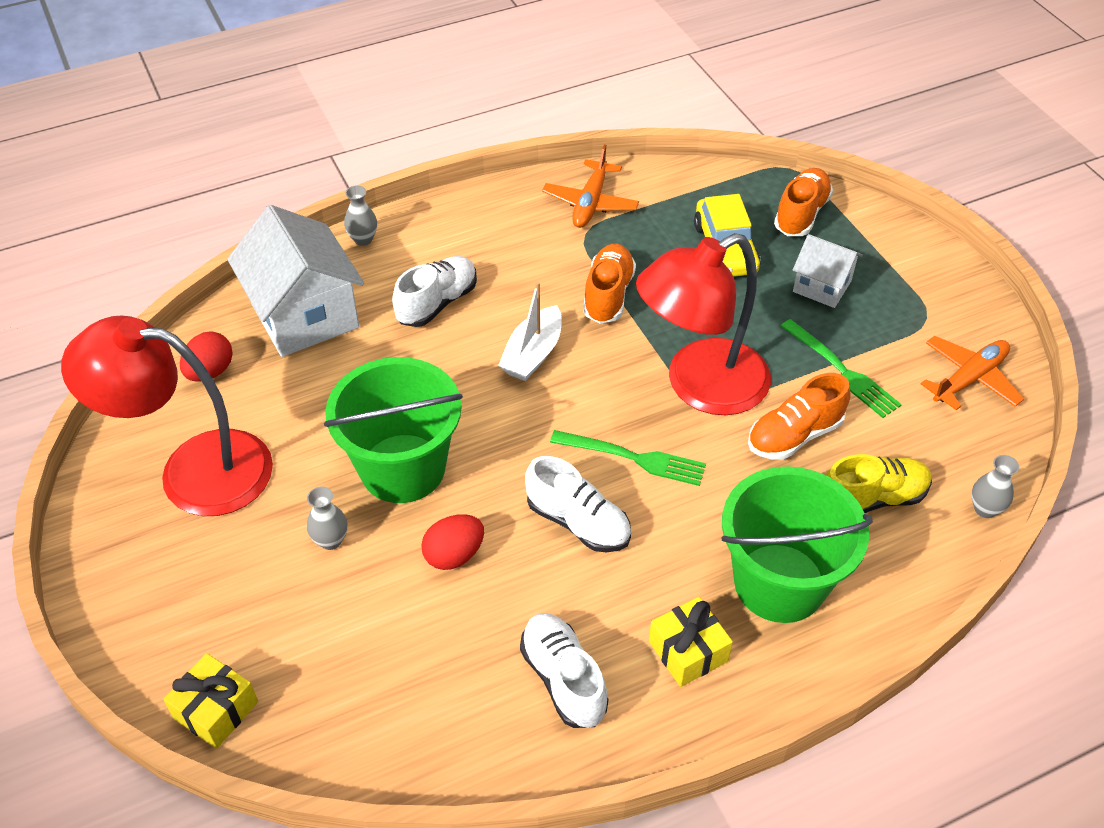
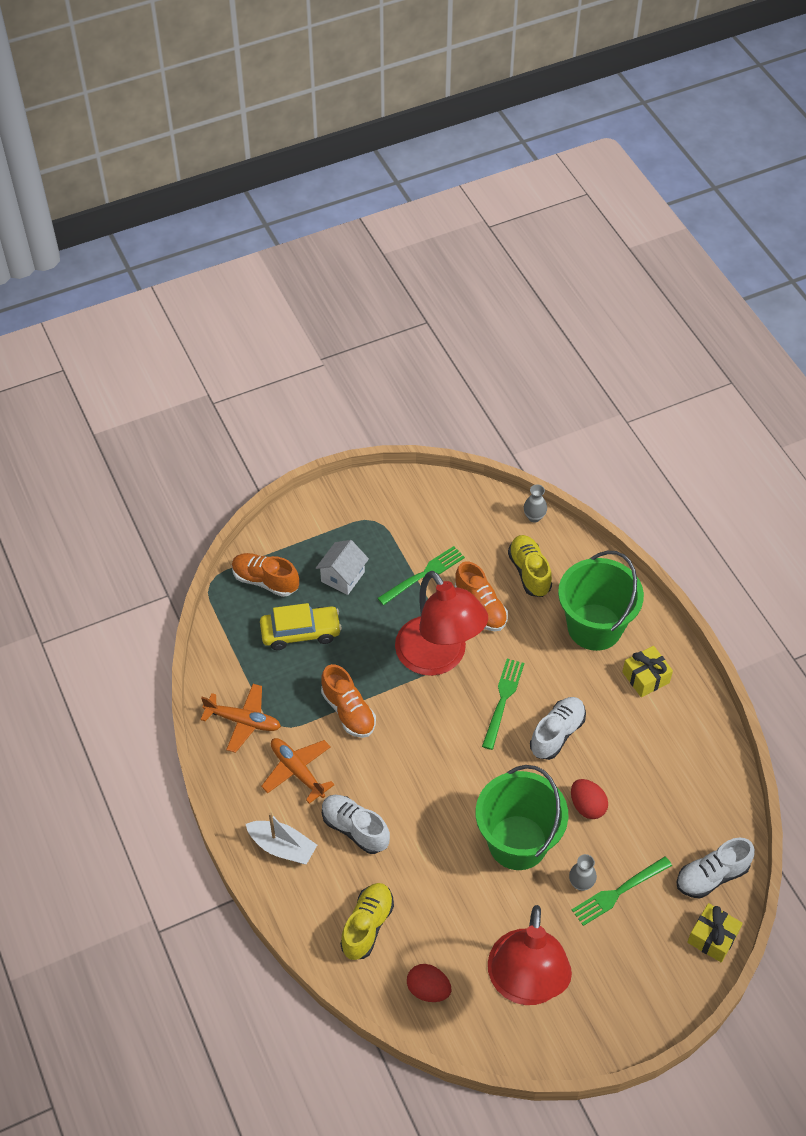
camera: 90 degrees left, 5 degrees up
(305, 315) = (367, 926): white house -> yellow shoe
(310, 587) = (618, 892): none -> green fork
(363, 239) = (279, 890): grey vase -> none
(533, 354) = (409, 761): white boat -> white boat (282, 847)
(563, 679) = (670, 743): white shoe -> white shoe (712, 876)
(608, 295) = (348, 711): orange shoe -> orange shoe turned 135 degrees counterclockwise
(969, 379) = (430, 506): orange plane -> orange plane (297, 771)

